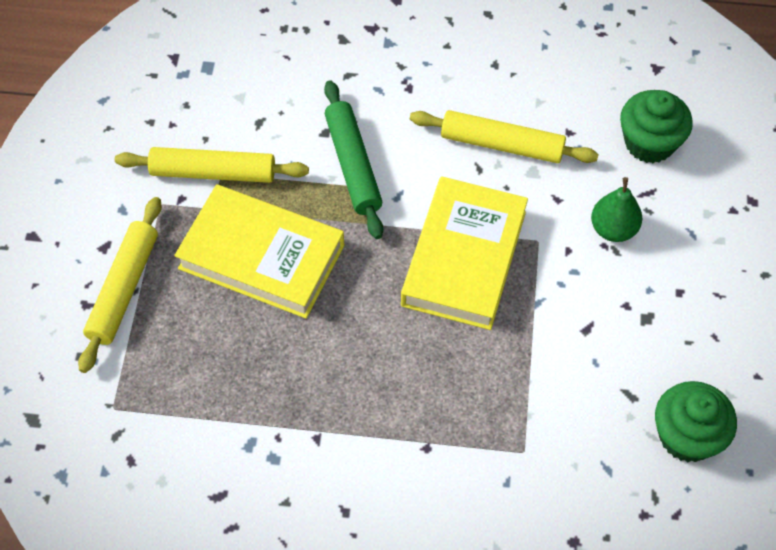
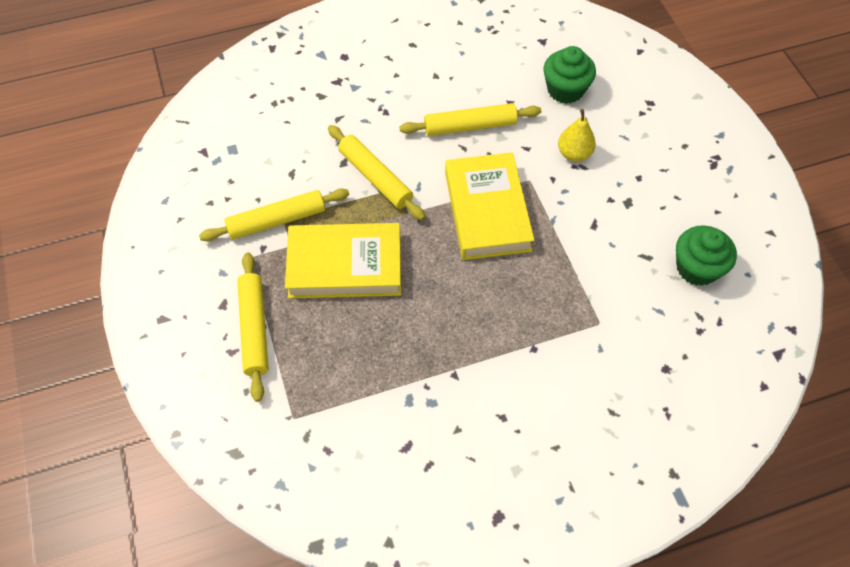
camera: 25 degrees left, 0 degrees up
(353, 165) = (375, 178): green rolling pin -> yellow rolling pin
(613, 229) = (574, 153): green pear -> yellow pear

